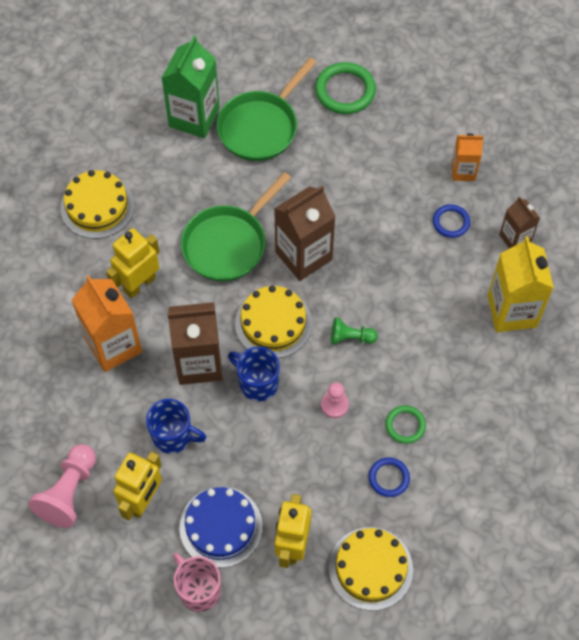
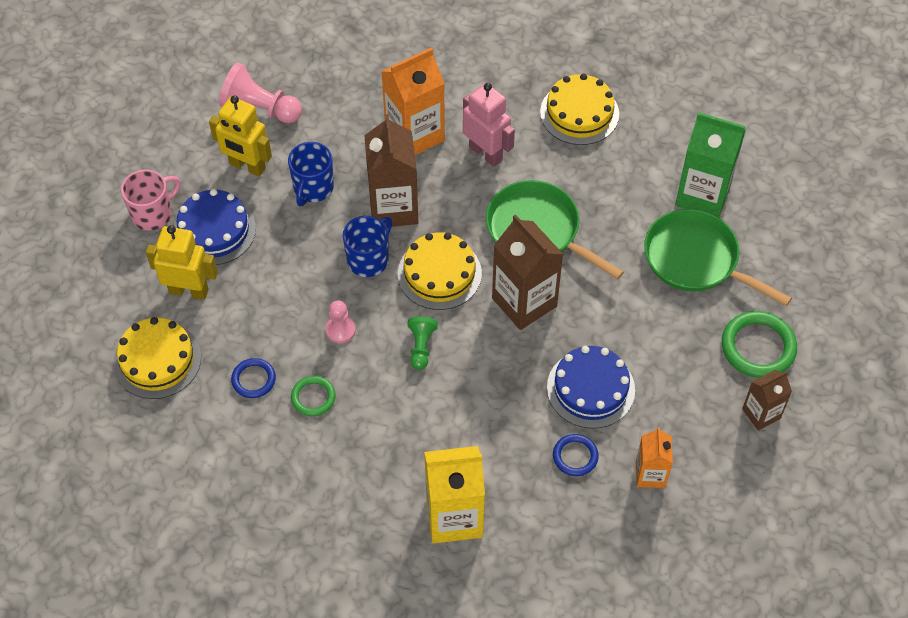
camera: 90 degrees right, 5 degrees down
(139, 284) = (486, 153): yellow robot -> pink robot
(387, 209) = (590, 388): none -> blue cake
(515, 238) = (555, 528): brown carton -> brown carton (761, 413)

